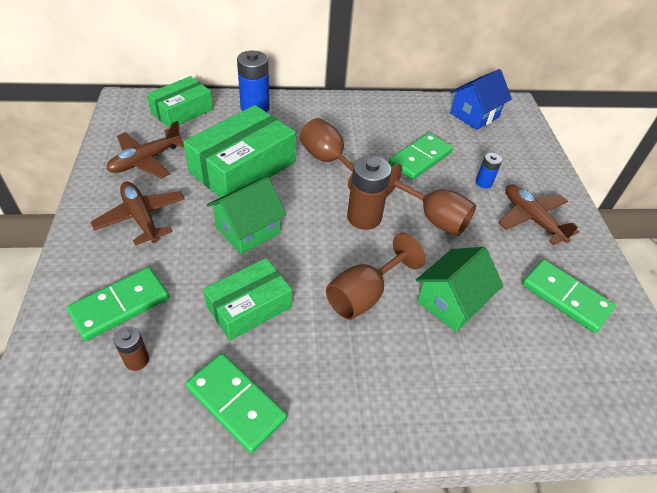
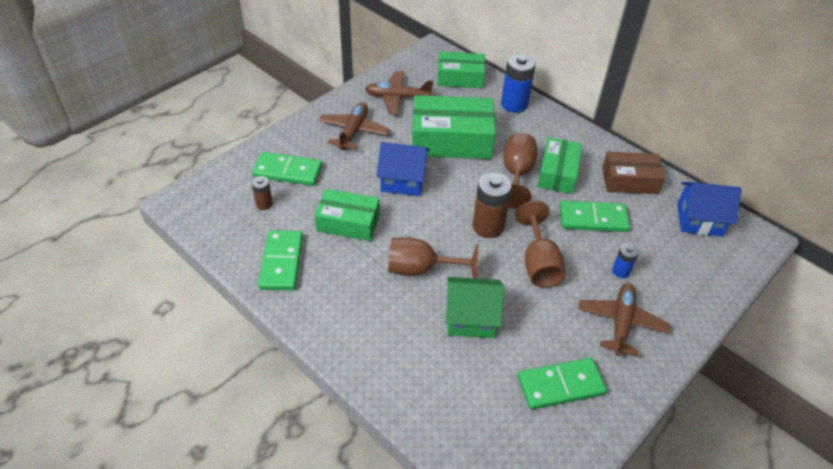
camera: 50 degrees right, 0 degrees up
(248, 230) = (403, 181): green house -> blue house
(355, 141) = (557, 173): none -> green box
(404, 115) = (630, 180): none -> brown box
(565, 297) = (560, 385): green domino -> green domino turned 75 degrees clockwise

